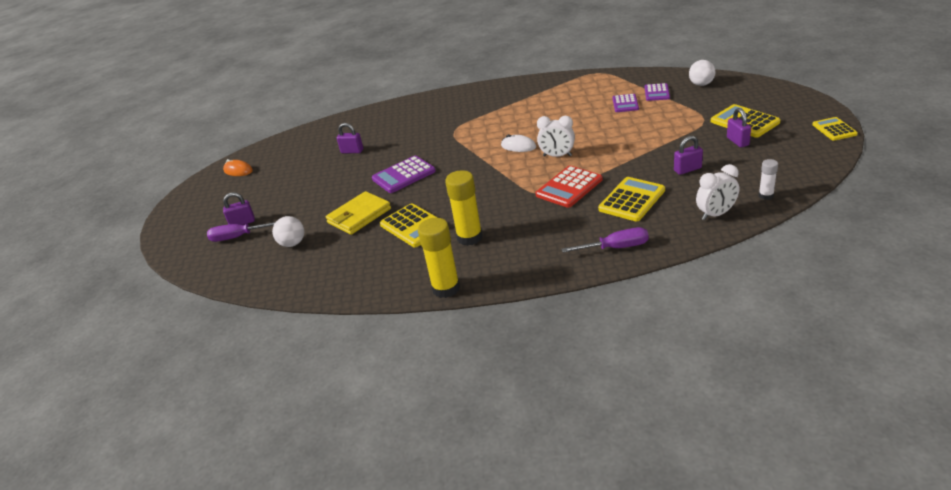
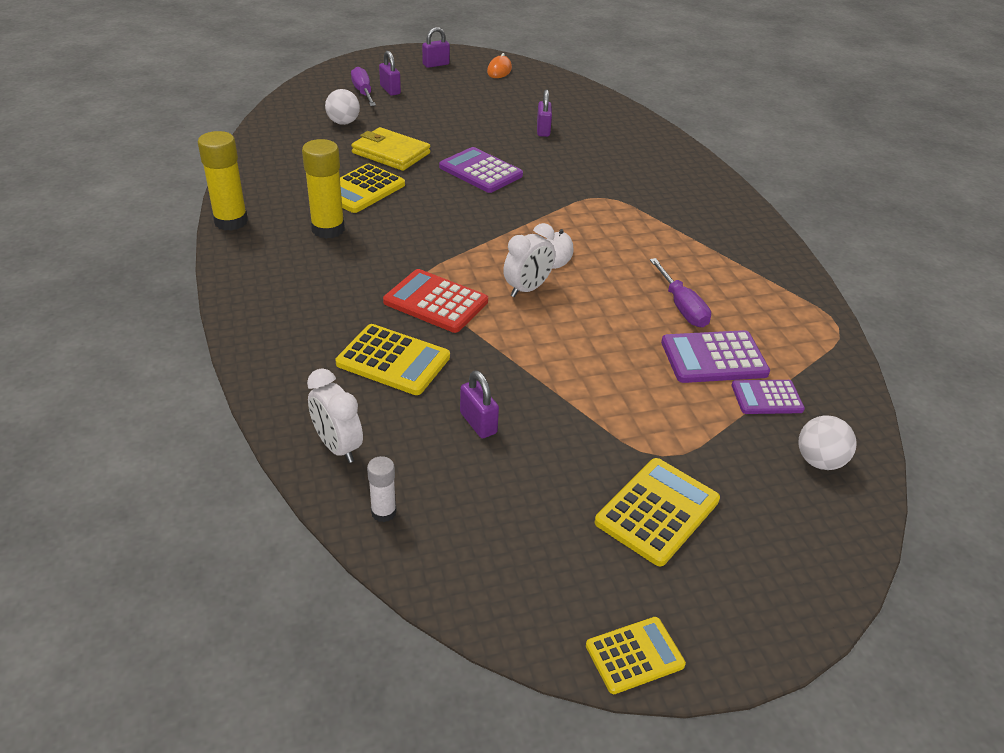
camera: 70 degrees right, 5 degrees up
(557, 156) = (527, 289): white clock -> white clock turned 135 degrees counterclockwise
(615, 248) = (275, 344): purple screwdriver -> purple screwdriver (681, 307)
(625, 104) = (714, 358): purple calculator -> purple calculator, size x1.56
(737, 141) = (576, 494): purple padlock -> purple padlock (436, 64)

